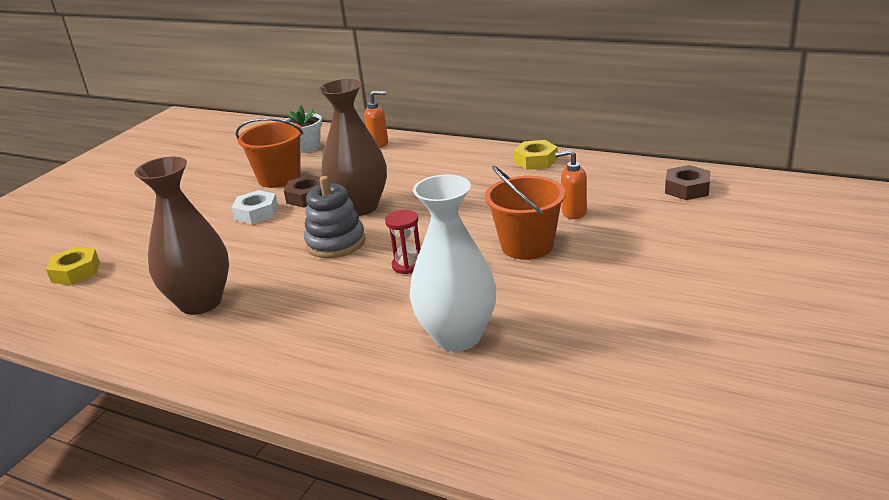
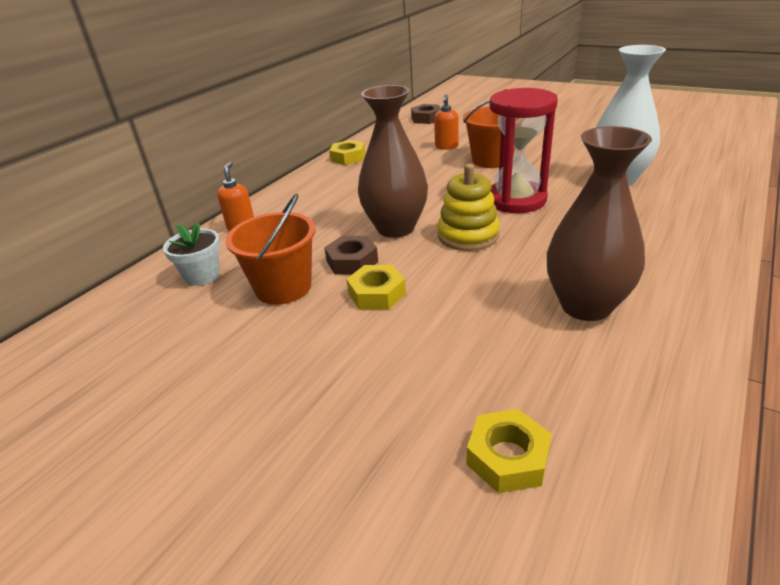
camera: 85 degrees left, 5 degrees up
(256, 213) = (377, 294): white nut -> yellow nut
(335, 243) = (468, 235): grey stacking toy -> yellow stacking toy
(408, 265) = (516, 200): red hourglass -> red hourglass, size x2.11

